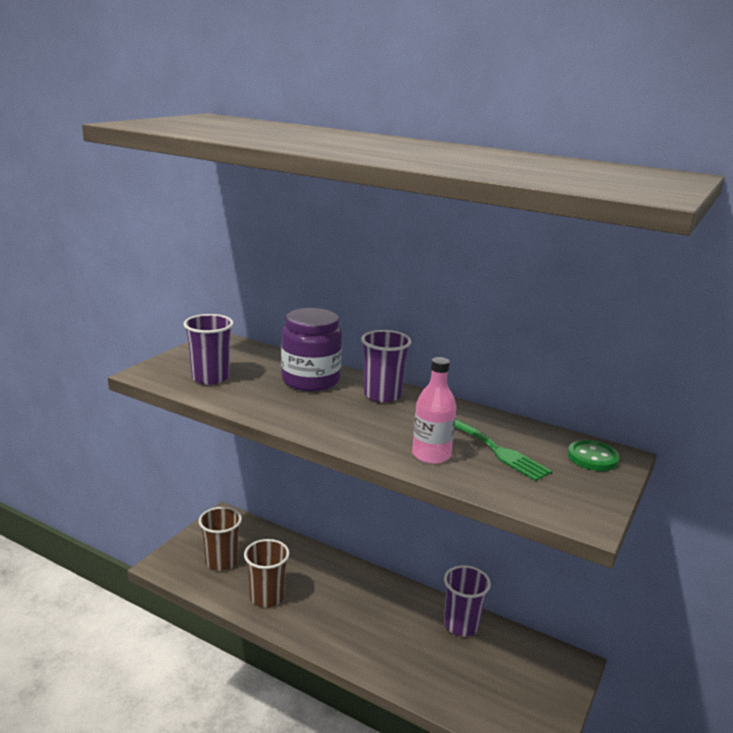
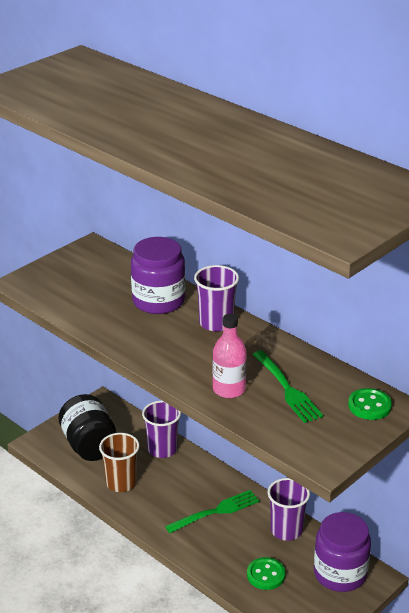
camera: 15 degrees right, 10 degrees up
(210, 378) = (72, 291): purple cup -> purple cup (162, 449)
(221, 561) = (89, 445): brown cup -> black jar
(379, 615) = (215, 512): none -> green fork
(460, 679) = (266, 575): none -> green button
(537, 665) = (340, 573): none -> purple jar

